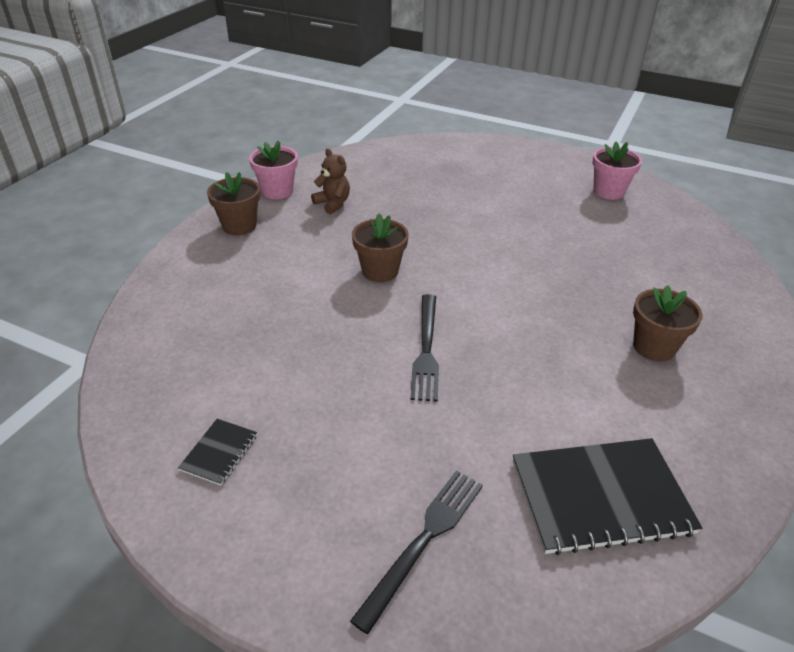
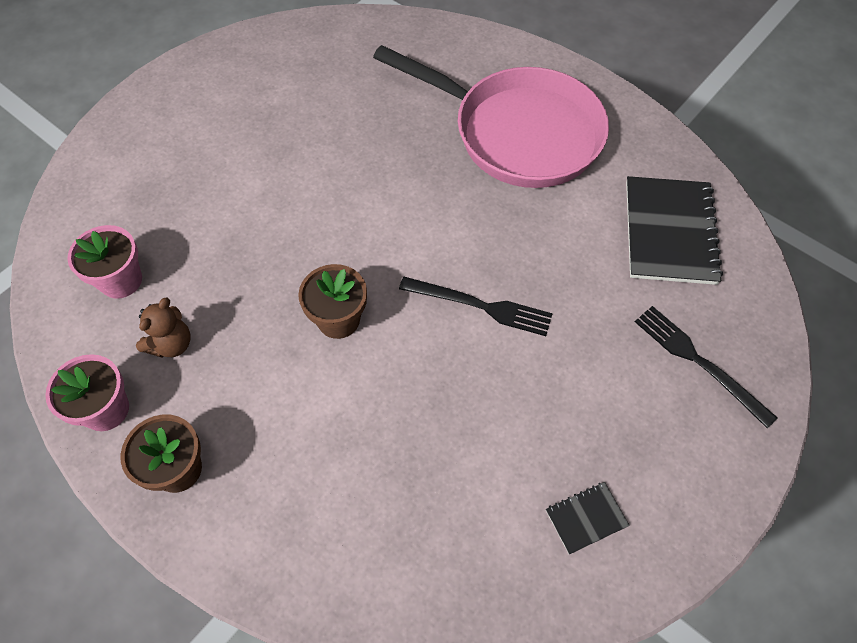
camera: 75 degrees left, 20 degrees up
(219, 452) = (586, 518): black notebook -> black notebook turned 60 degrees counterclockwise
(333, 204) = (171, 344): brown teddy bear -> brown teddy bear turned 150 degrees clockwise
(608, 191) = (266, 67): pink flower pot -> pink flower pot (121, 280)
(654, 347) = (517, 133): brown flower pot -> pink pan

